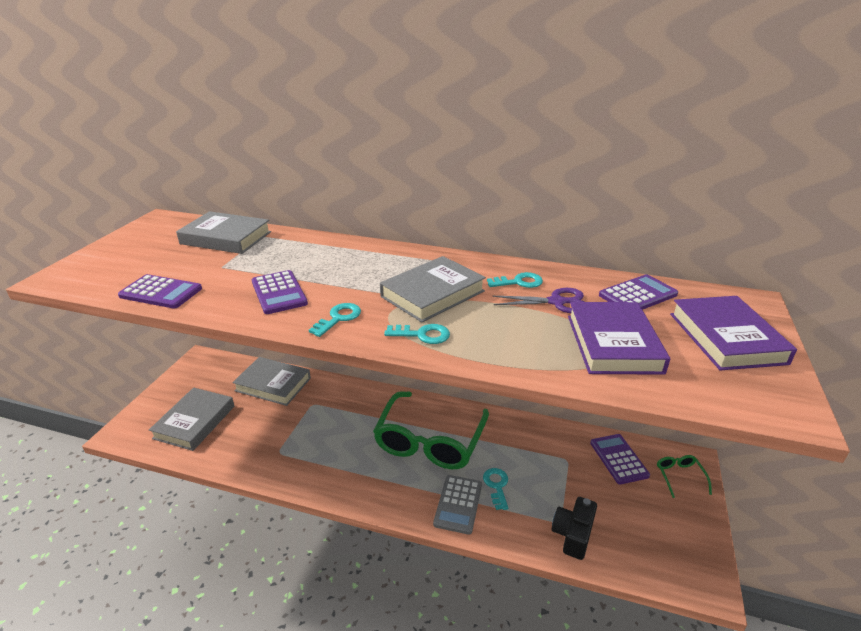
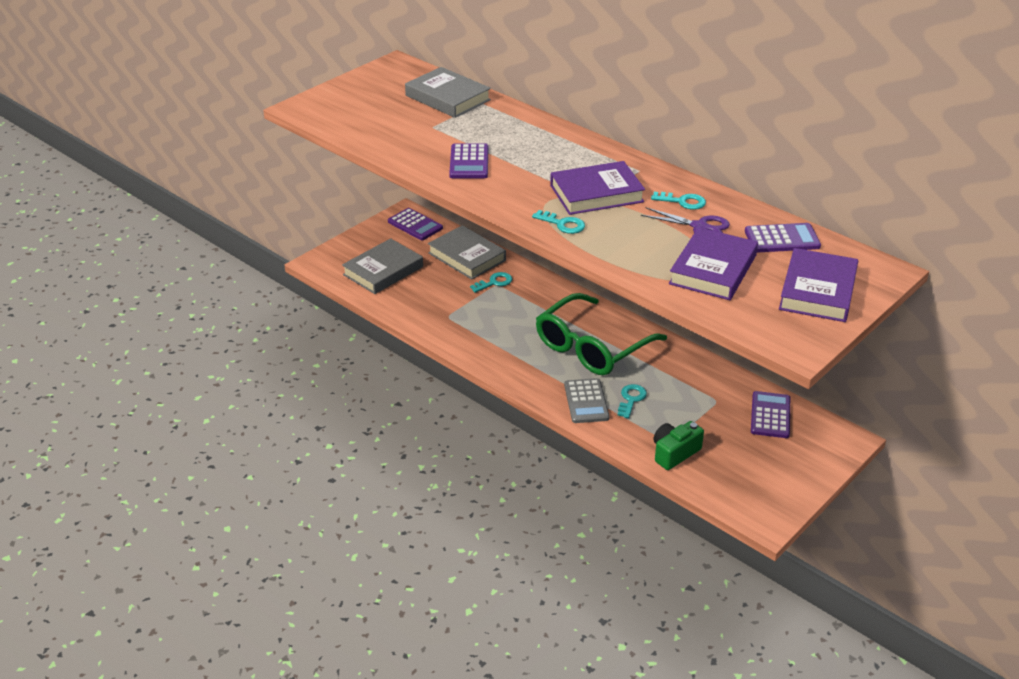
camera: 25 degrees right, 5 degrees up
(161, 292) = (377, 140): purple calculator -> purple calculator (415, 225)
(338, 318) = (505, 195): turquoise key -> turquoise key (494, 282)
(432, 294) = (596, 193): grey book -> purple book
(458, 504) = (586, 401): grey calculator -> grey calculator turned 45 degrees counterclockwise
(573, 534) = (674, 453): black camera -> green camera
(679, 476) = (820, 446): green glasses -> none

